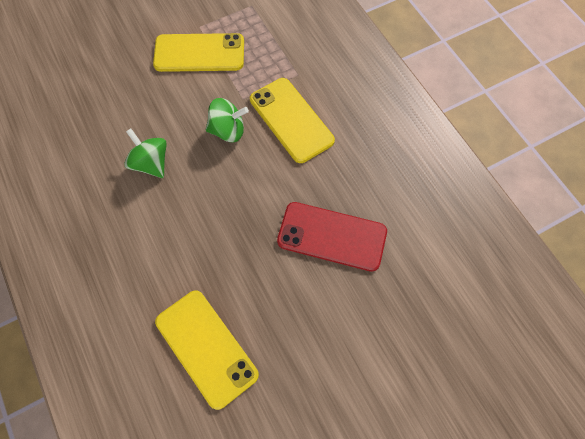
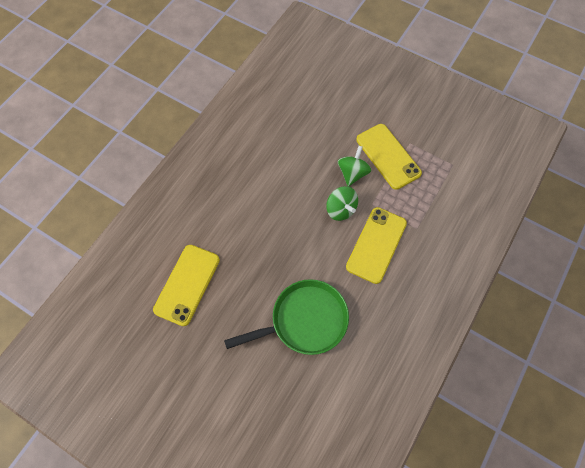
camera: 60 degrees right, 0 degrees up
(151, 163) = (287, 179): green spinning top -> green spinning top (352, 173)
(332, 236) = (304, 320): red phone -> green pan

